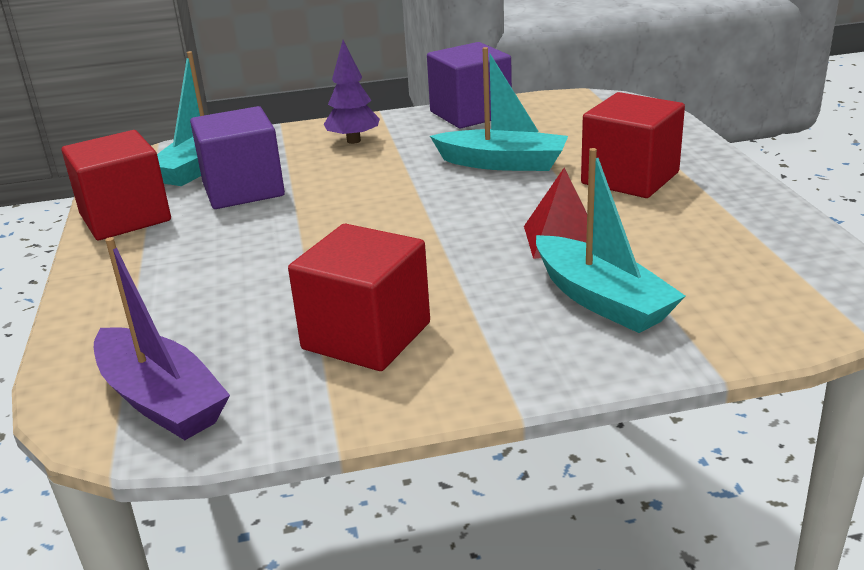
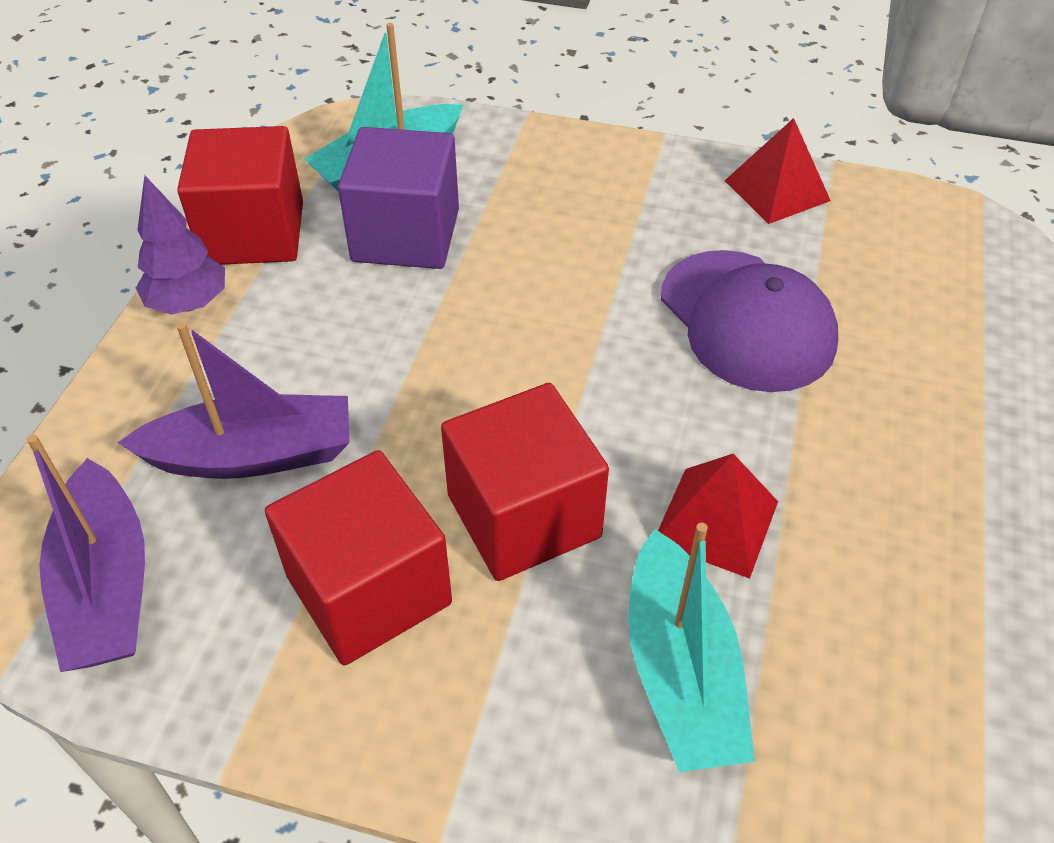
camera: 25 degrees right, 20 degrees up
(221, 308) = (253, 455): none -> purple boat
(354, 141) = (592, 188): purple tree -> purple tree (189, 304)
(470, 114) = (777, 190): purple cube -> red pyramid
(502, 163) = (747, 320): turquoise boat -> purple cap
(630, 178) = (896, 432): red cube -> red cube (523, 516)

